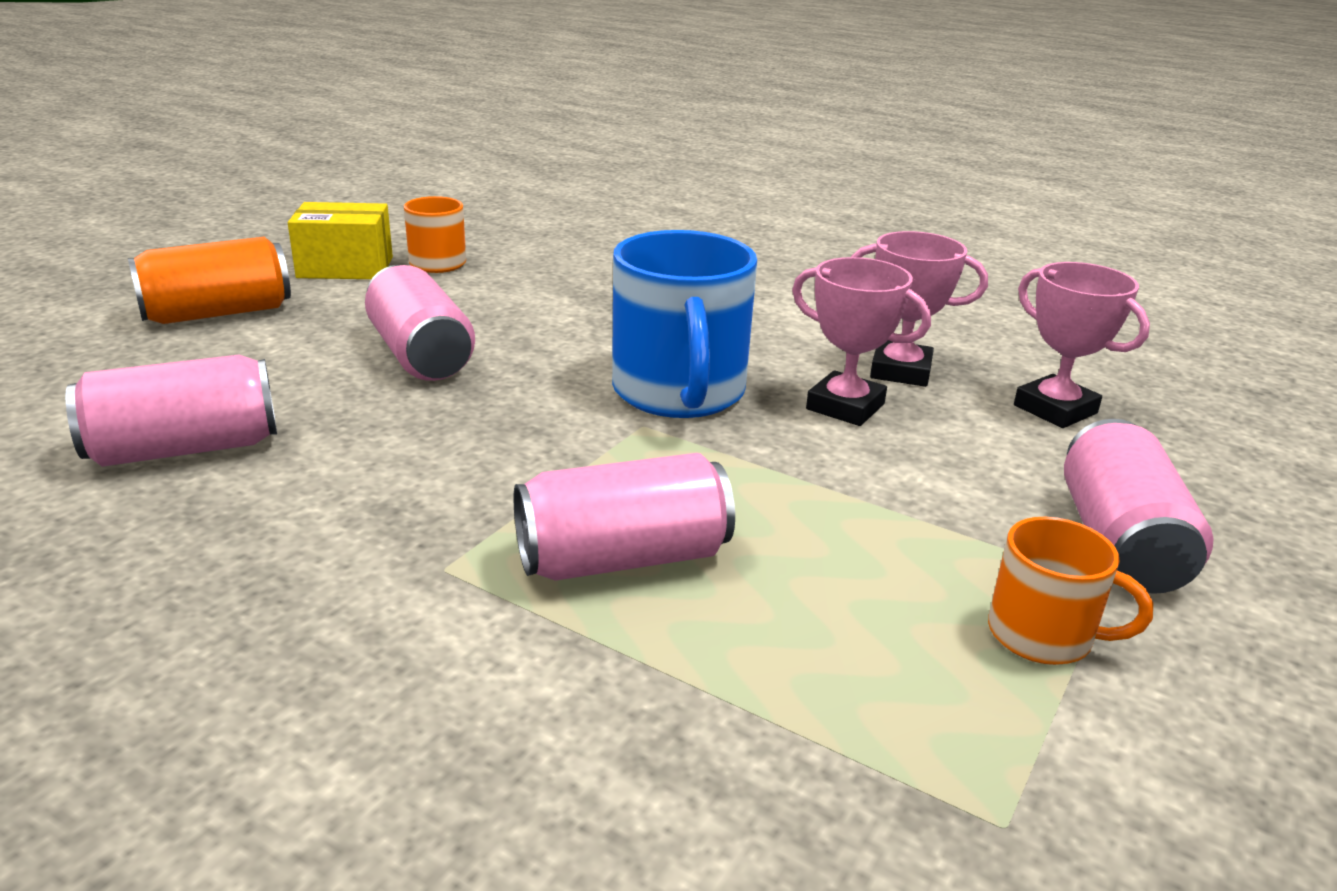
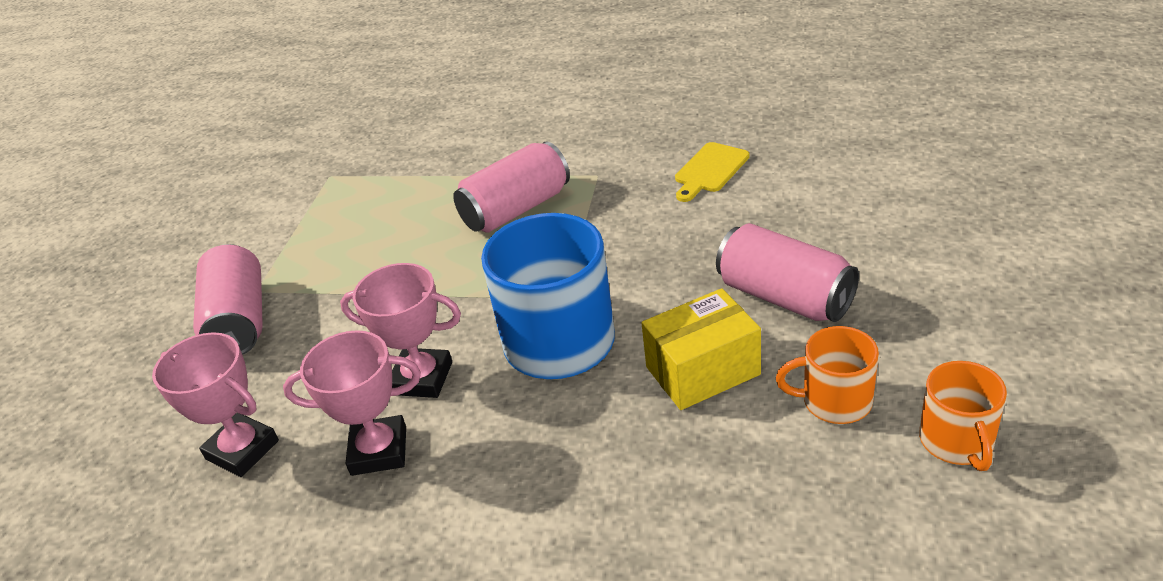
camera: 165 degrees right, 10 degrees up
(185, 449) = (809, 174): pink can -> none
(217, 313) = (1004, 272): orange can -> none
(283, 505) = (709, 170): none -> yellow cutting board
(345, 267) = (1028, 385): yellow box -> yellow box (702, 371)
(1043, 635) = (299, 248): orange mug -> orange mug (834, 401)

